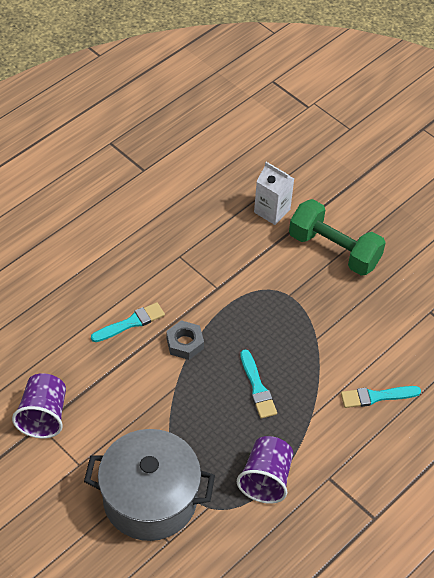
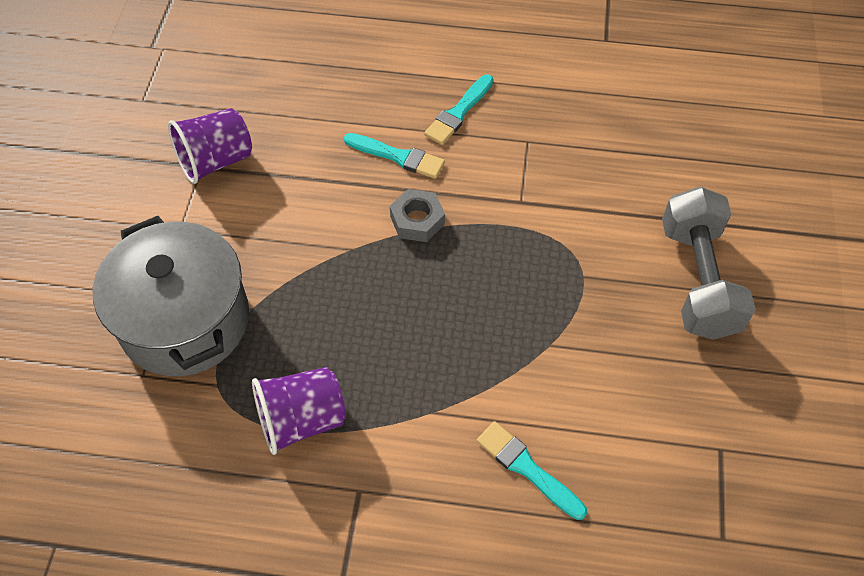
camera: 55 degrees right, 5 degrees up
(257, 387) = (422, 328): turquoise brush -> turquoise brush (458, 112)
(272, 211) = (683, 183): white carton -> none
(334, 250) = (698, 280): green dumbbell -> grey dumbbell

